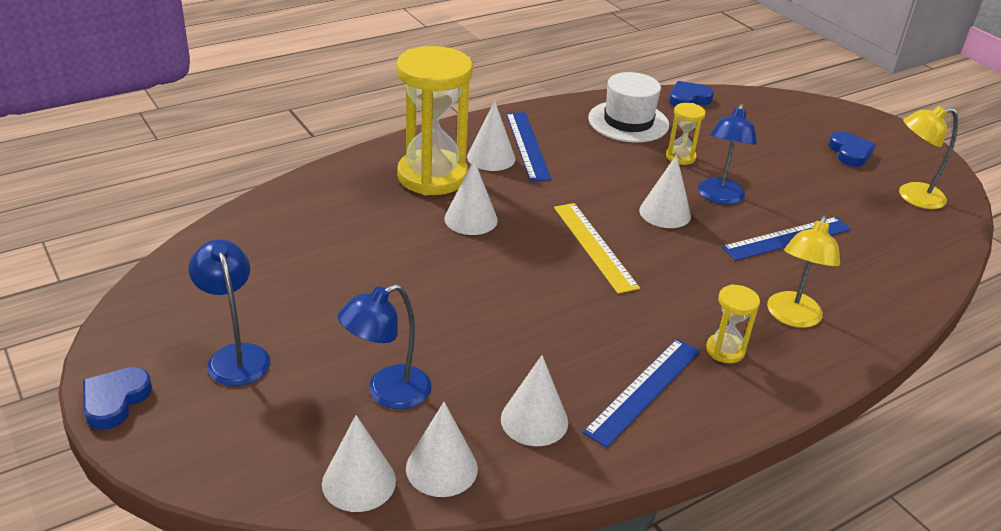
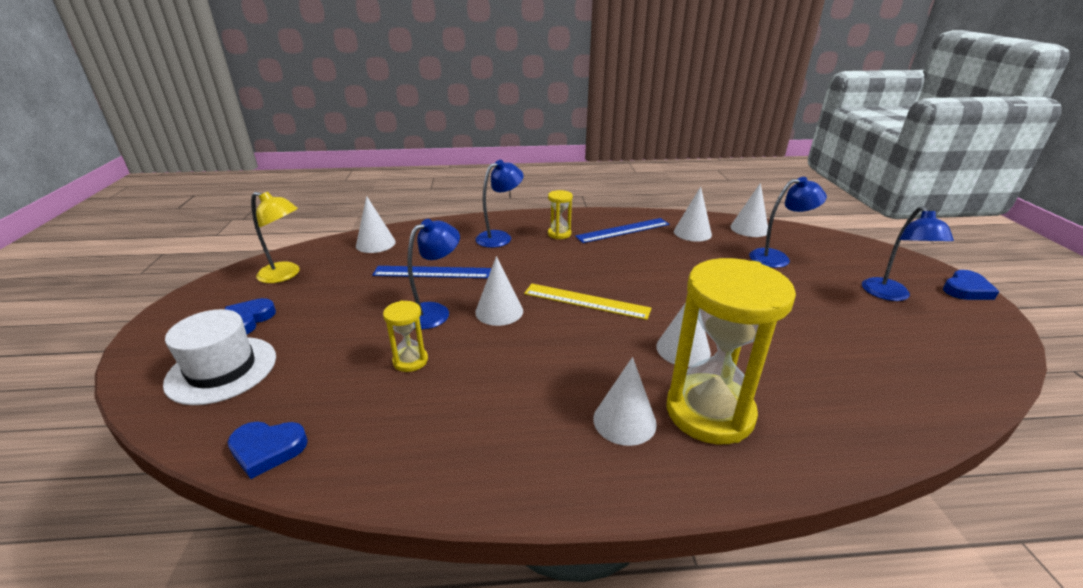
camera: 150 degrees left, 5 degrees down
(359, 482) = (794, 232): white cone -> white cone (375, 243)
(527, 145) = (566, 428): blue ruler -> none
(594, 246) = (586, 301): yellow ruler -> yellow ruler turned 75 degrees counterclockwise
(628, 122) = (401, 430): white hat -> white hat (222, 369)
(792, 317) = (500, 237): yellow lamp -> blue lamp

